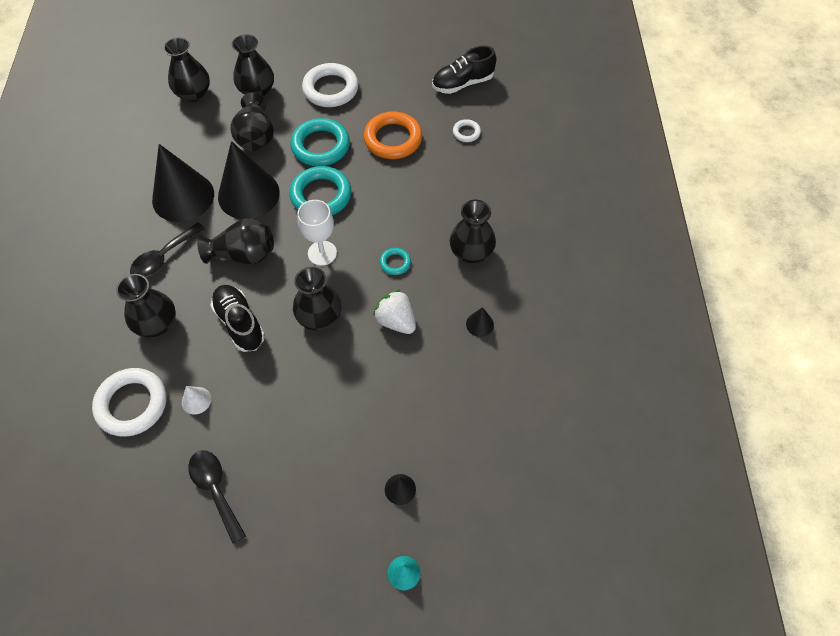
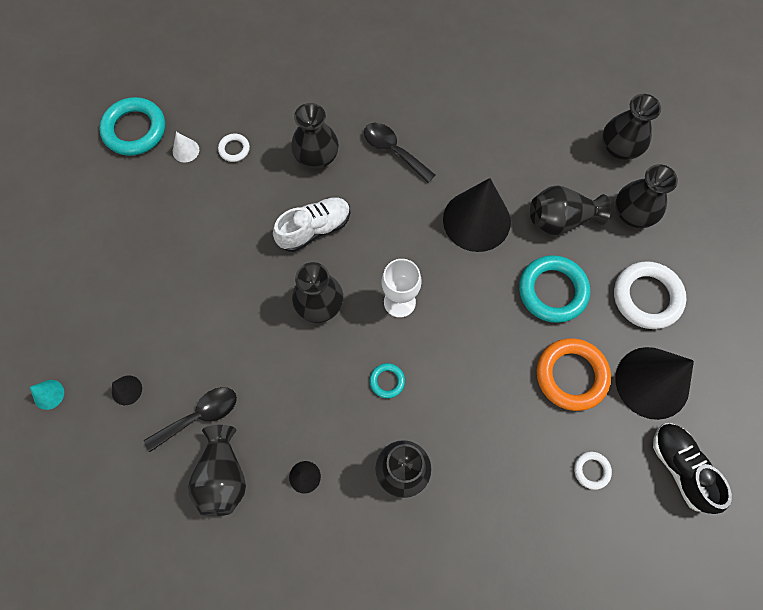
camera: 90 degrees right, 10 degrees up
(132, 404) = (234, 149): white ring -> white ring, size x0.48
(183, 197) = (470, 157): black cone -> black cone (652, 382)
(196, 400) = (234, 201): white cone -> white cone (186, 150)
(215, 489) = (146, 227): black spoon -> black spoon (200, 416)
(240, 323) = (314, 229): black shoe -> white shoe
(243, 254) = (397, 224): black vase -> black vase (223, 476)
(321, 195) = (479, 296): turquoise ring -> turquoise ring (135, 130)
(396, 321) = (312, 383): white strawberry -> none

